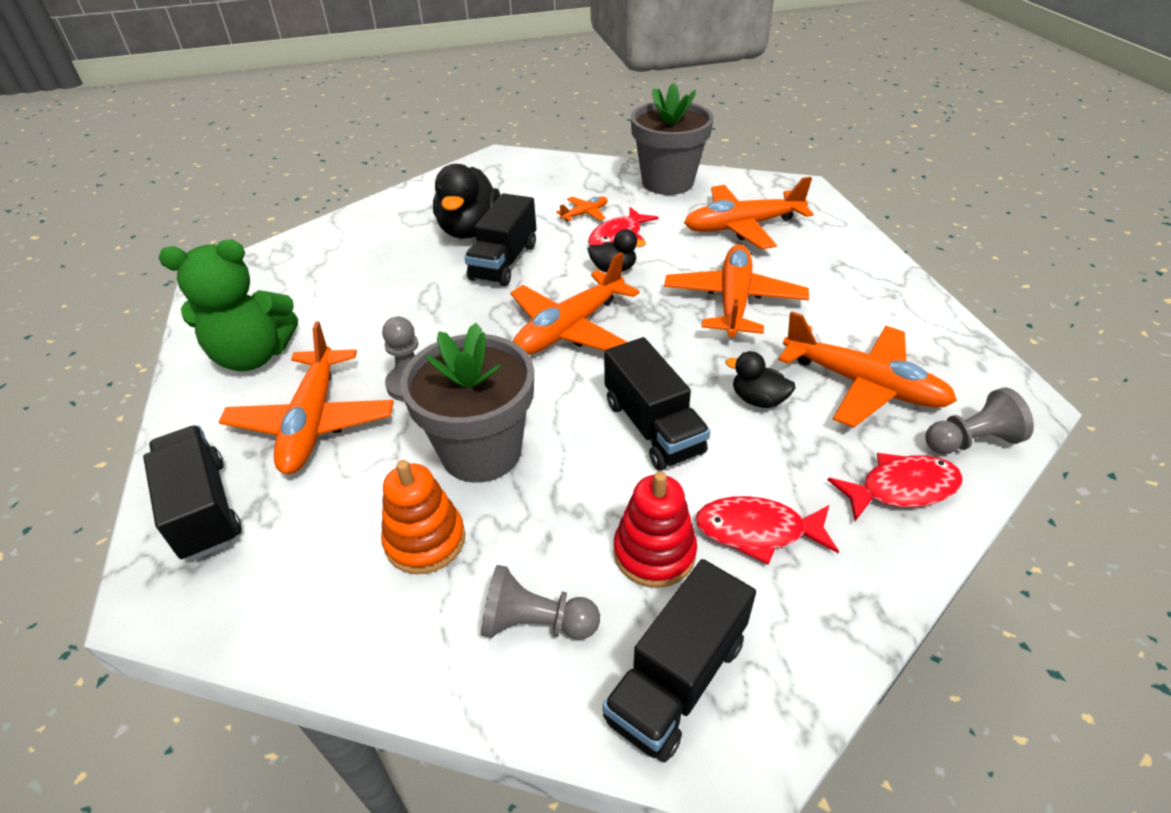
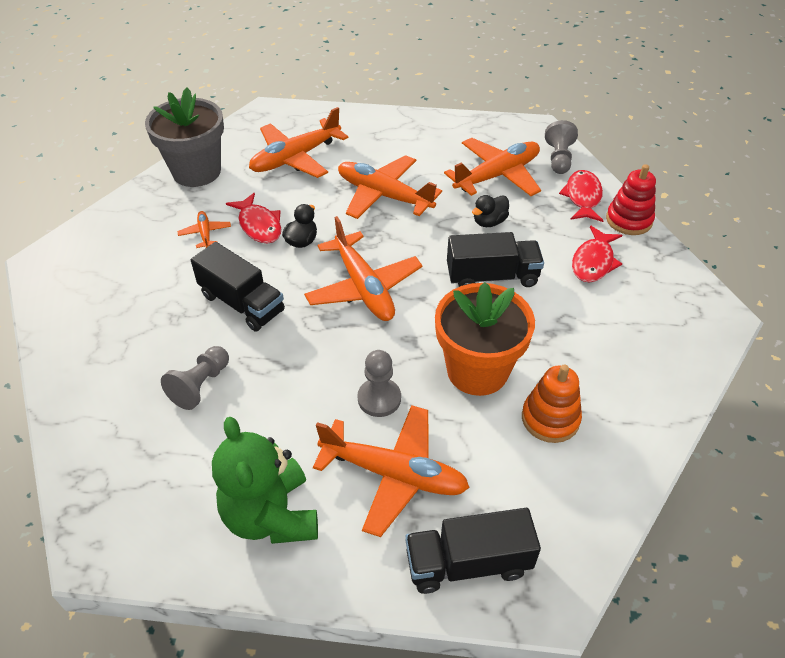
camera: 70 degrees left, 5 degrees up
(254, 356) = (271, 515): green teddy bear -> green teddy bear turned 150 degrees clockwise
(470, 230) = (169, 314): black duck -> none
(481, 452) = (477, 370): grey flower pot -> orange flower pot
(536, 623) = (631, 376): grey pawn -> grey pawn (200, 385)
(654, 552) = (595, 309): red stacking toy -> red stacking toy (629, 220)
(677, 679) = (680, 327): black truck -> none
(742, 226) = (295, 158): orange plane -> orange plane turned 45 degrees clockwise

